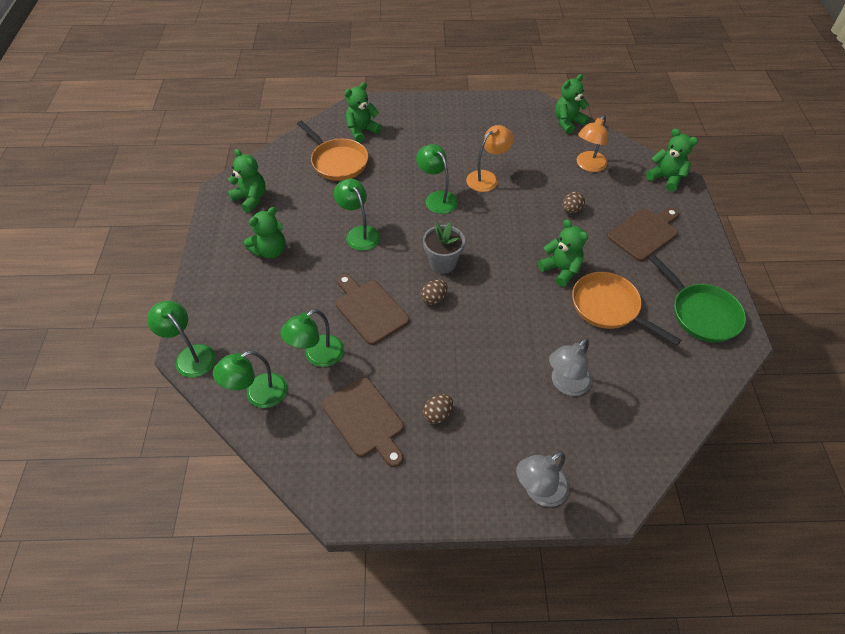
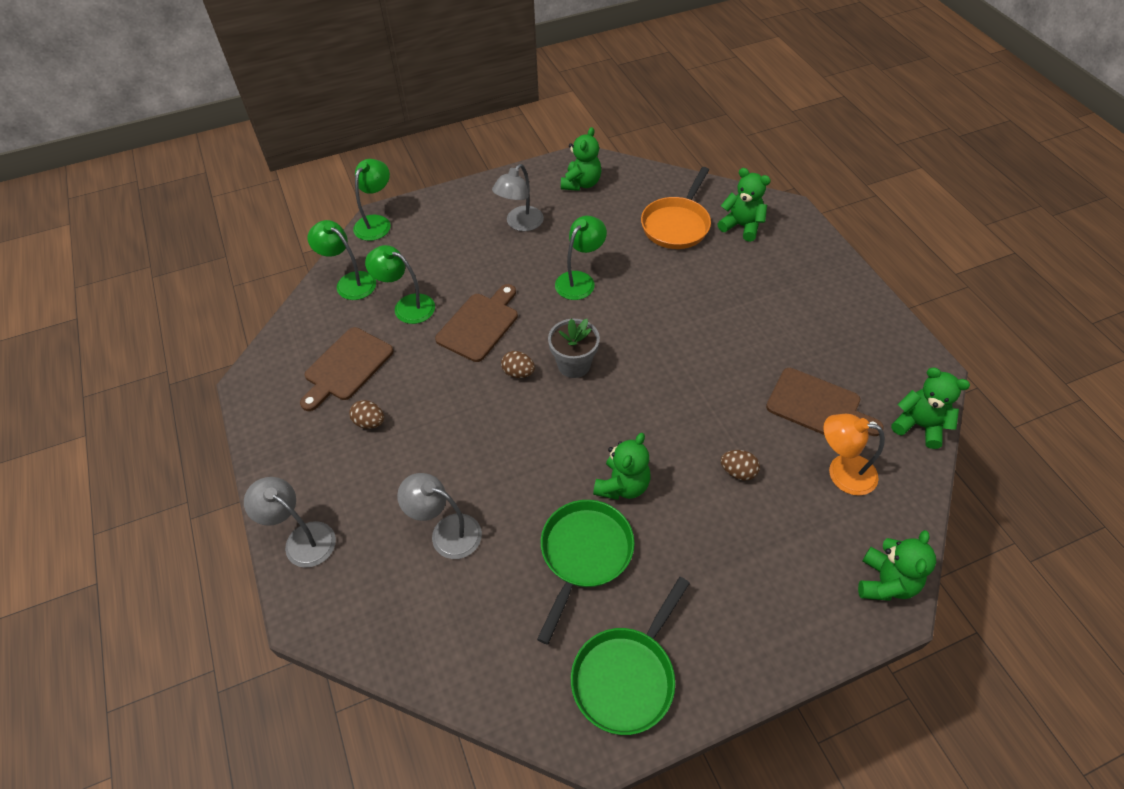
camera: 70 degrees right, 0 degrees up
(270, 251) = (520, 224): green teddy bear -> grey lamp
(437, 198) = (673, 328): green lamp -> none
(487, 178) = (740, 365): orange lamp -> none
(608, 307) = (584, 554): orange pan -> green pan
(644, 233) = (745, 573): brown cutting board -> brown cutting board (817, 406)

